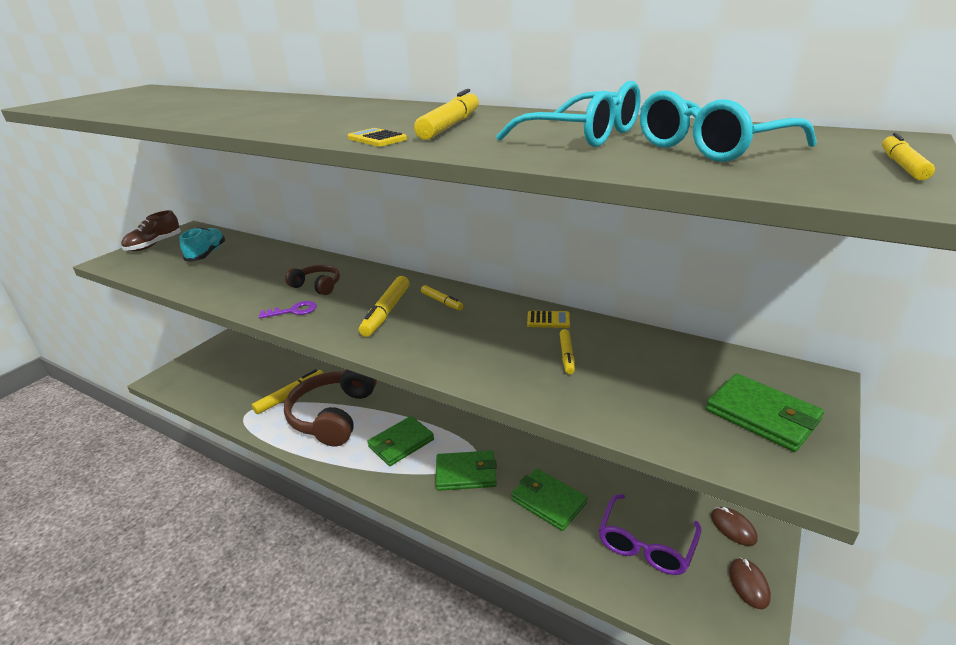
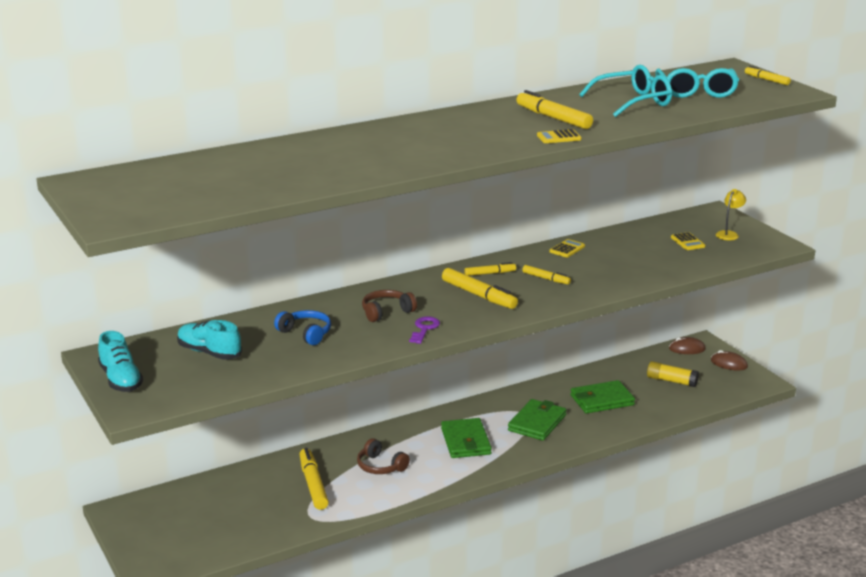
camera: 60 degrees left, 5 degrees down
(154, 245) = (121, 379): brown shoe -> turquoise shoe
(256, 271) = (306, 333): none -> blue headphones
(333, 415) = (380, 466): brown headphones -> brown headphones, size x0.46
(566, 355) = (618, 257): yellow marker -> yellow marker (546, 279)
(646, 543) = (672, 381): purple glasses -> yellow glue stick
(682, 389) = (687, 242): none -> yellow calculator
(762, 415) = (729, 234): green wallet -> yellow lamp

